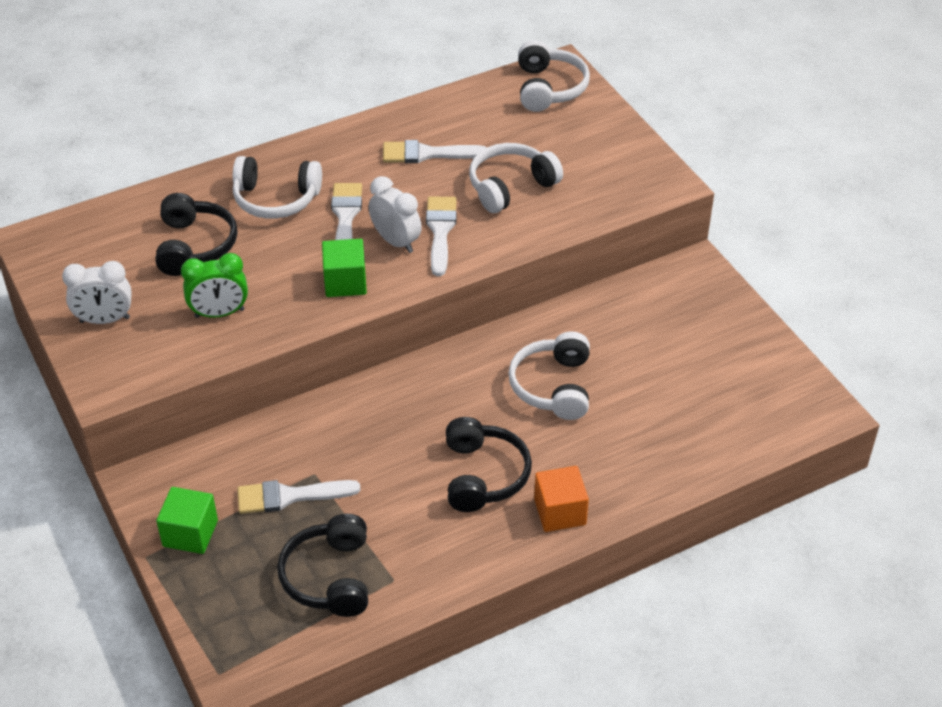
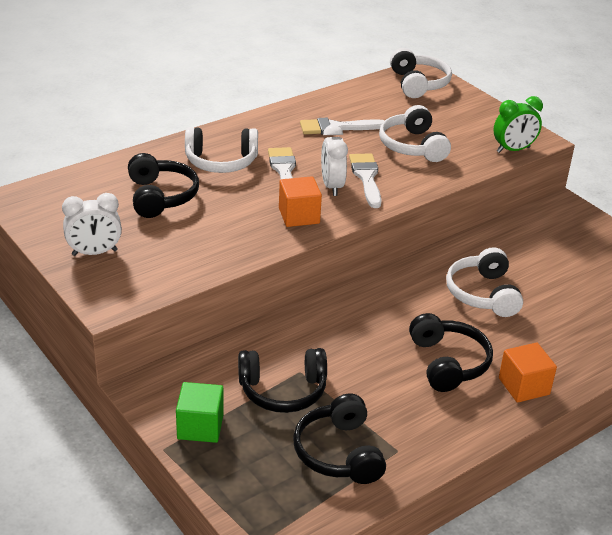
camera: 10 degrees left, 10 degrees down
(219, 313) = (196, 243): green clock -> green clock (513, 150)
(289, 496) = (283, 390): white brush -> black headphones
(345, 282) = (299, 216): green cube -> orange cube
(396, 241) = (332, 186): white clock -> white clock turned 135 degrees counterclockwise
(510, 186) = (412, 146): white headphones -> white headphones turned 60 degrees counterclockwise

